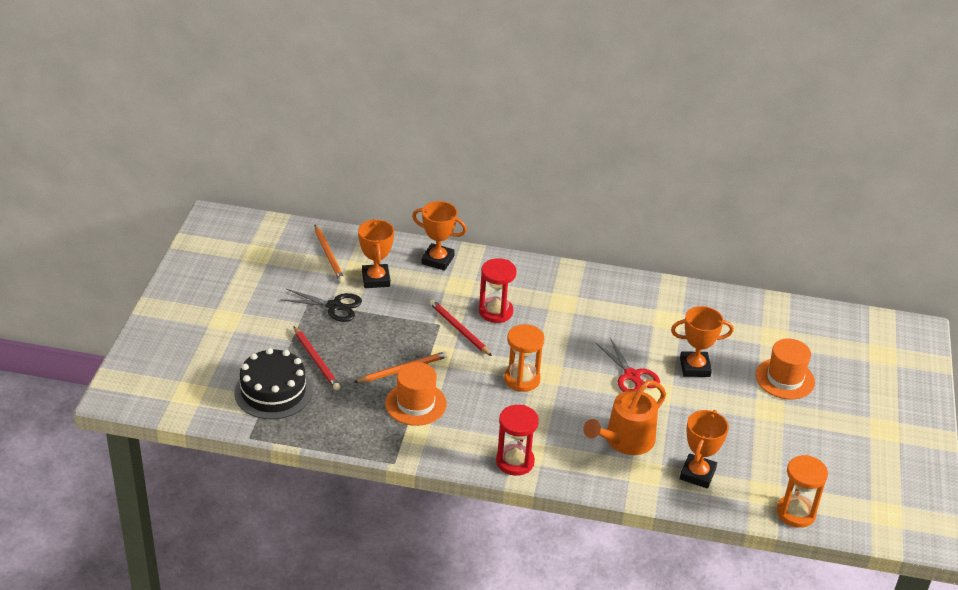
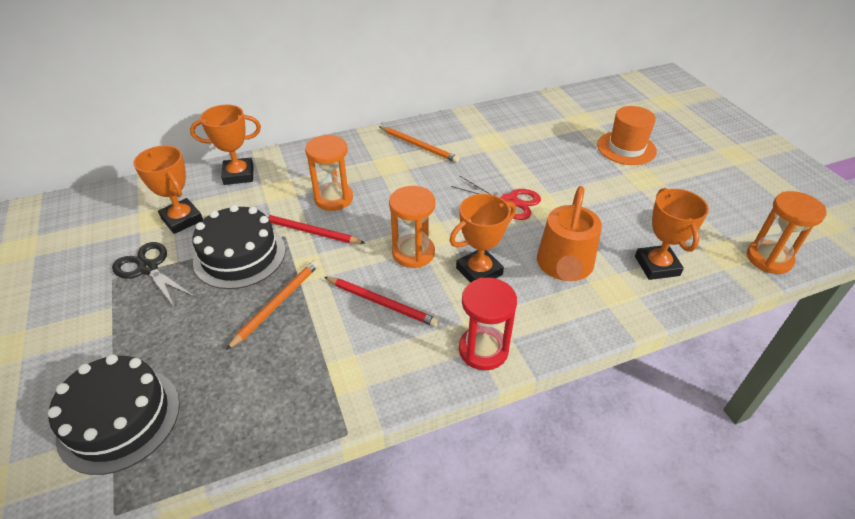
camera: 30 degrees left, 5 degrees up
(316, 360) = (159, 344): red pencil -> red pencil (381, 303)
(329, 255) = (111, 217): orange pencil -> orange pencil (419, 146)
(334, 306) = (148, 268): black scissors -> black scissors turned 120 degrees counterclockwise
(399, 325) = (240, 255): none -> black cake
(415, 404) = (320, 338): orange hat -> none
(495, 312) = (333, 198): red hourglass -> orange hourglass
(695, 367) = (552, 170): orange trophy -> orange trophy (479, 271)

